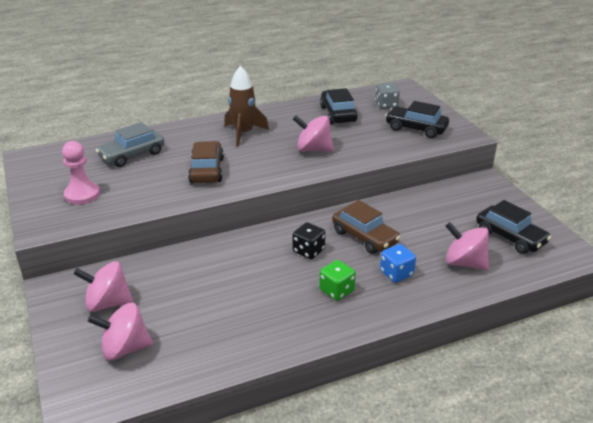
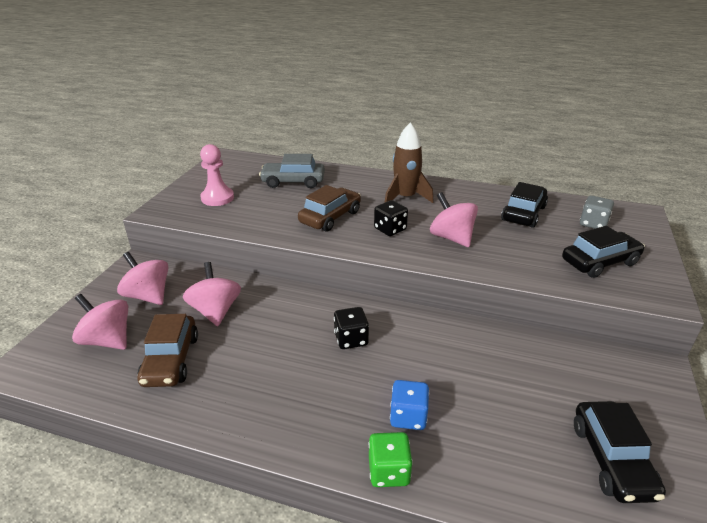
camera: 40 degrees right, 0 degrees up
(264, 161) = (390, 229): none -> black dice
(336, 290) = (325, 396): green dice -> green dice (389, 471)
(364, 237) = (423, 356): brown car -> brown car (171, 360)
(416, 128) = (600, 262): black car -> black car turned 90 degrees clockwise
(464, 263) = (506, 455): pink spinning top -> pink spinning top (215, 311)

